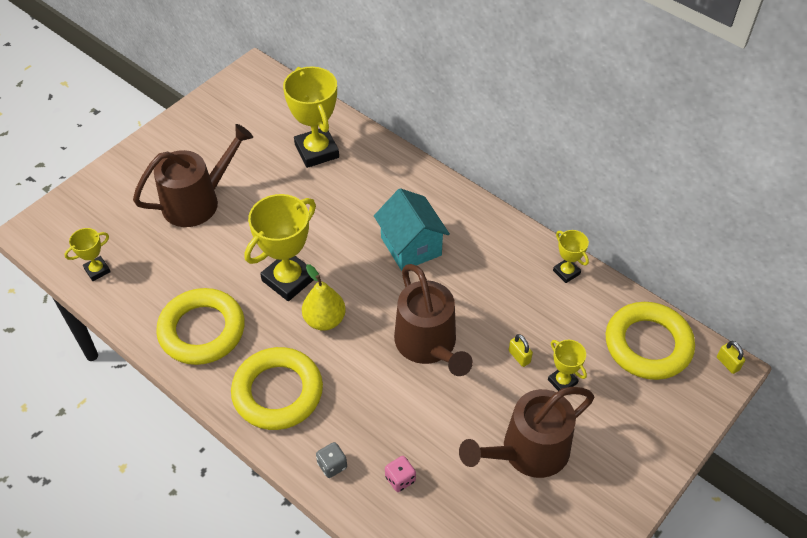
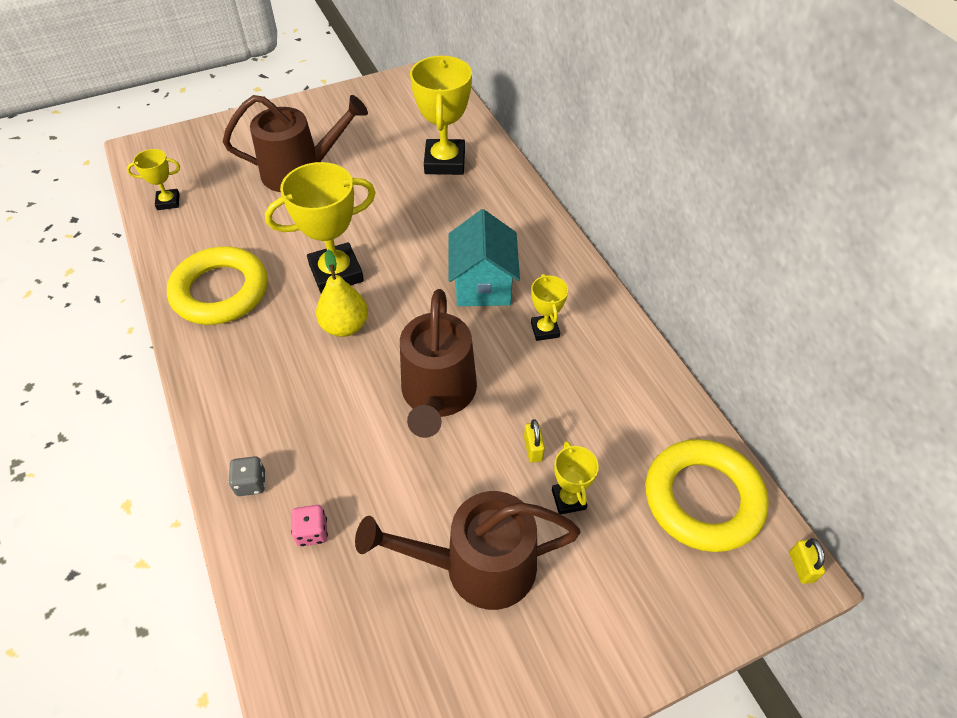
camera: 25 degrees right, 0 degrees up
(278, 392) = (249, 381): yellow ring -> none
(566, 272) = (645, 375): yellow trophy -> yellow trophy (545, 330)

